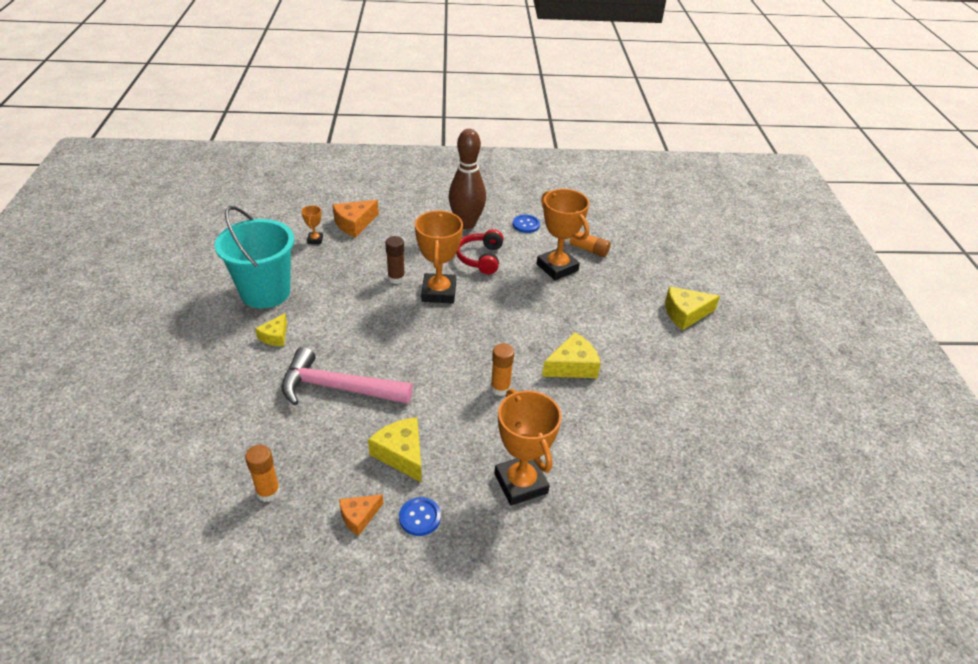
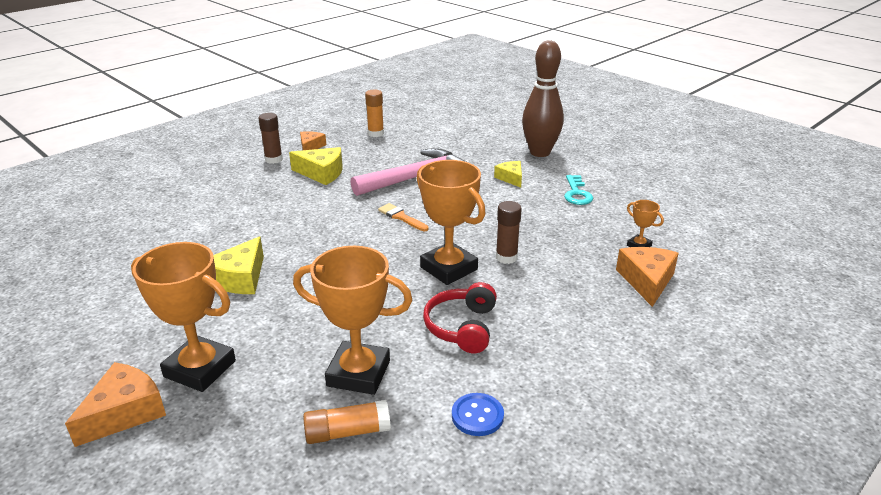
camera: 140 degrees right, 10 degrees down
(265, 292) = (577, 193): turquoise bucket -> turquoise key
(409, 351) = (401, 217): none -> orange brush
(420, 517) = (273, 159): blue button -> brown glue stick
(466, 224) = (547, 361): brown bowling pin -> brown bowling pin (540, 152)
(481, 258) = (462, 327): red headphones -> red headphones turned 135 degrees counterclockwise
(500, 388) = (293, 232): orange glue stick -> none
(521, 483) = (220, 196): orange trophy -> orange trophy (200, 369)
(685, 313) = (125, 412): yellow cheese -> orange cheese

